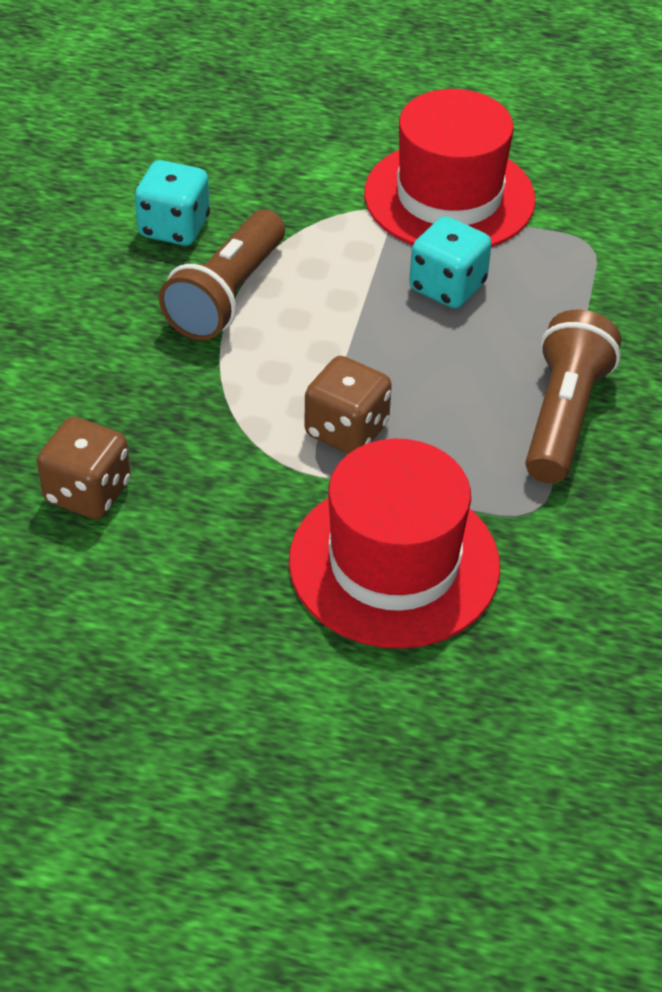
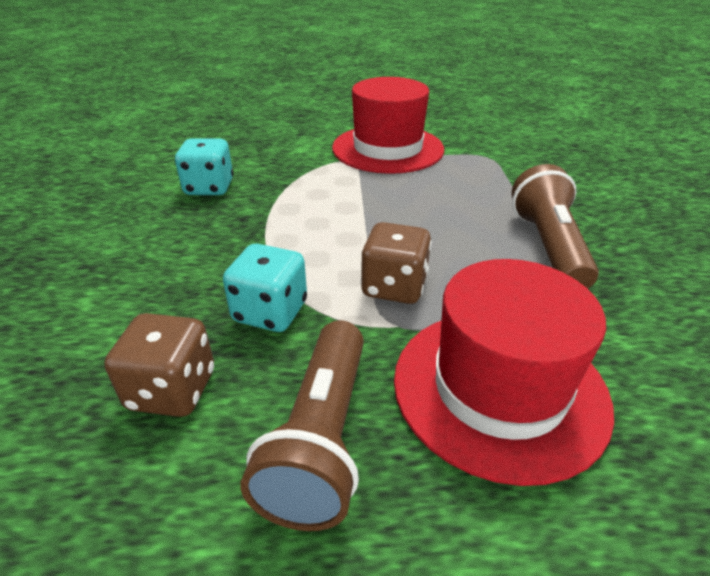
camera: 15 degrees left, 10 degrees down
(227, 295) = (260, 218): brown flashlight -> brown flashlight (320, 438)
(447, 287) = (415, 189): turquoise dice -> turquoise dice (270, 312)

